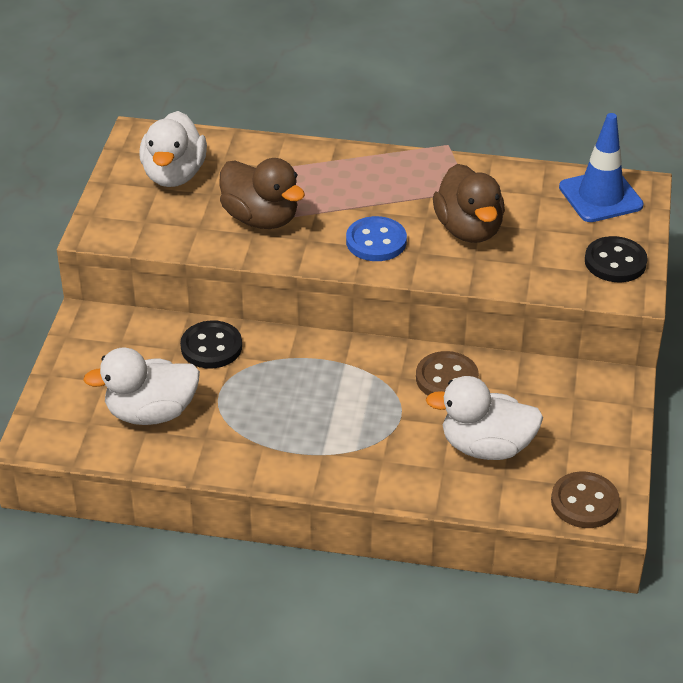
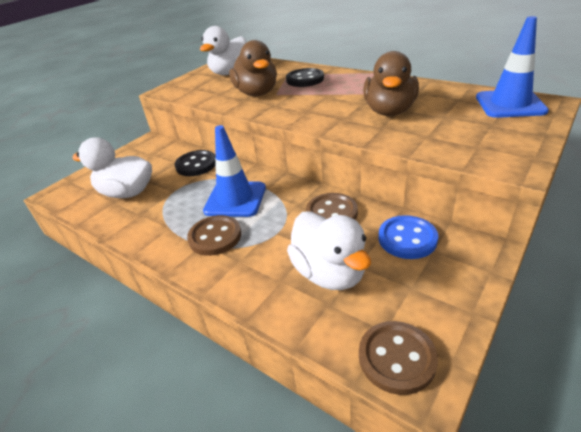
camera: 30 degrees right, 5 degrees down
(315, 387) = (235, 199): none -> blue traffic cone
(332, 441) = (215, 237): none -> brown button
(376, 241) = (317, 110): blue button -> blue button (407, 239)
(486, 447) = (329, 273): white duck -> white duck turned 150 degrees counterclockwise
(615, 262) = (507, 143): black button -> black button (305, 79)

